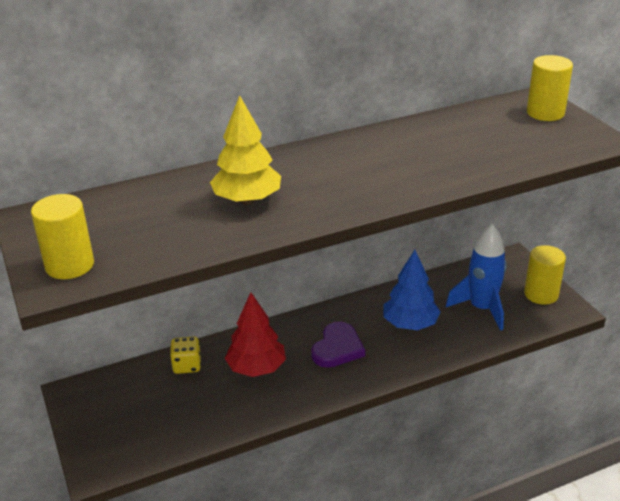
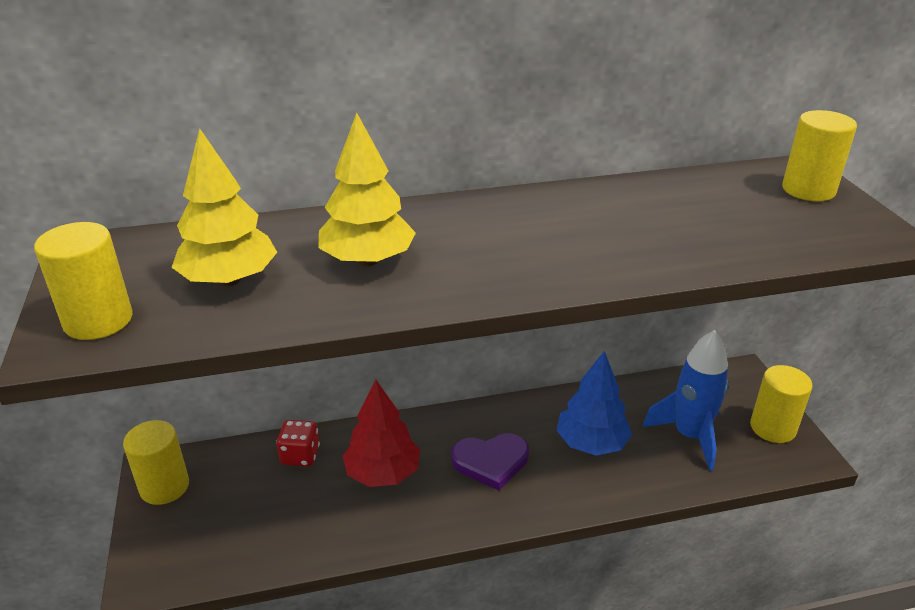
camera: 10 degrees right, 0 degrees up
(85, 403) = (164, 487): none -> yellow cylinder
(152, 226) = (229, 280): none -> yellow tree
(187, 365) = (300, 455): yellow dice -> red dice
(337, 348) = (491, 462): purple heart -> purple heart turned 45 degrees clockwise

